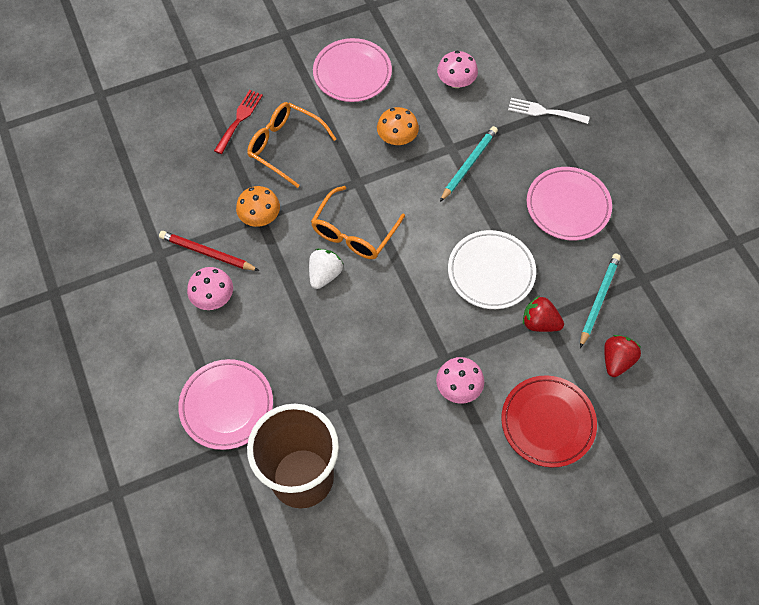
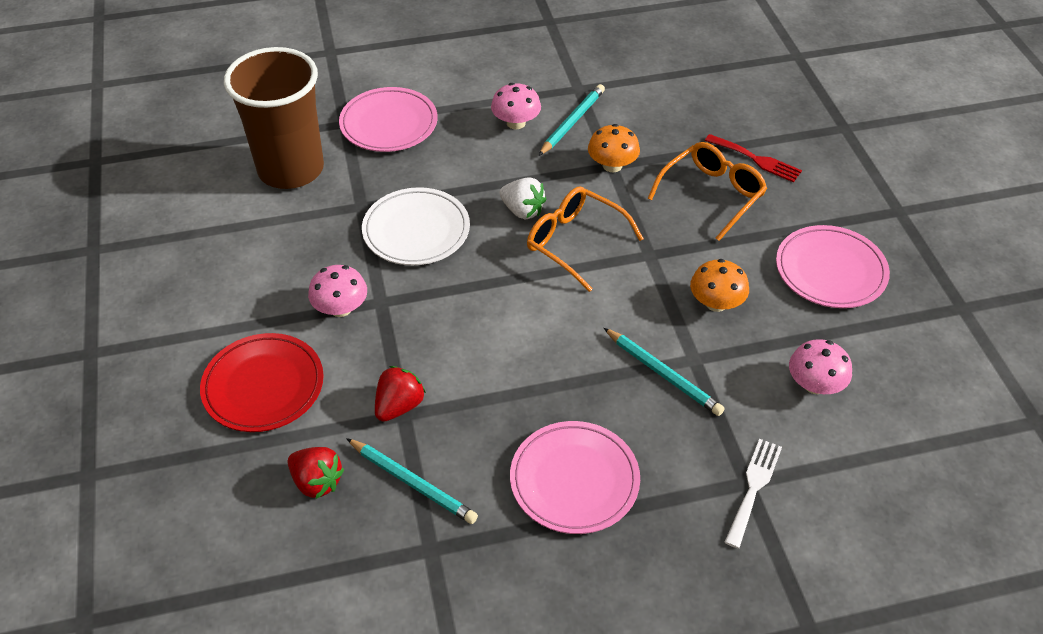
camera: 100 degrees right, 15 degrees down
(207, 253) = (572, 122): red pencil -> turquoise pencil
(491, 272) = (487, 368): white plate -> white plate (416, 231)

